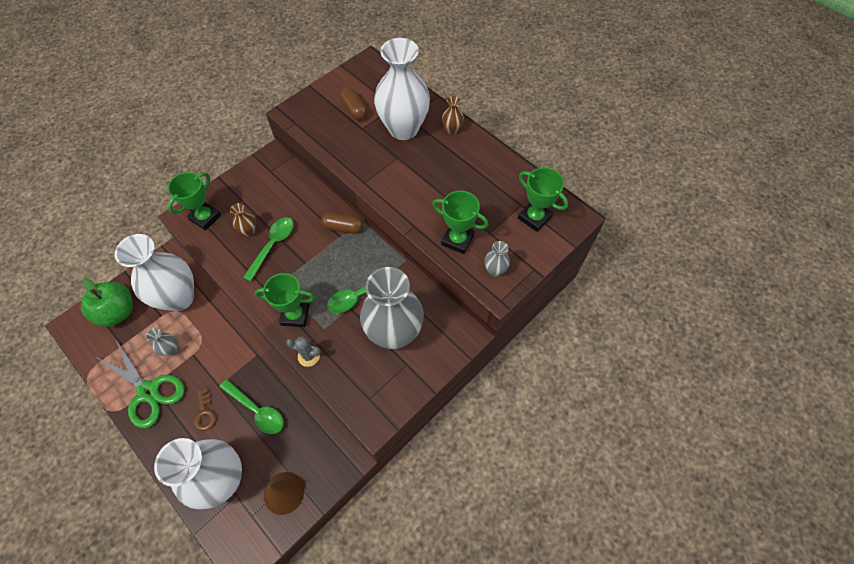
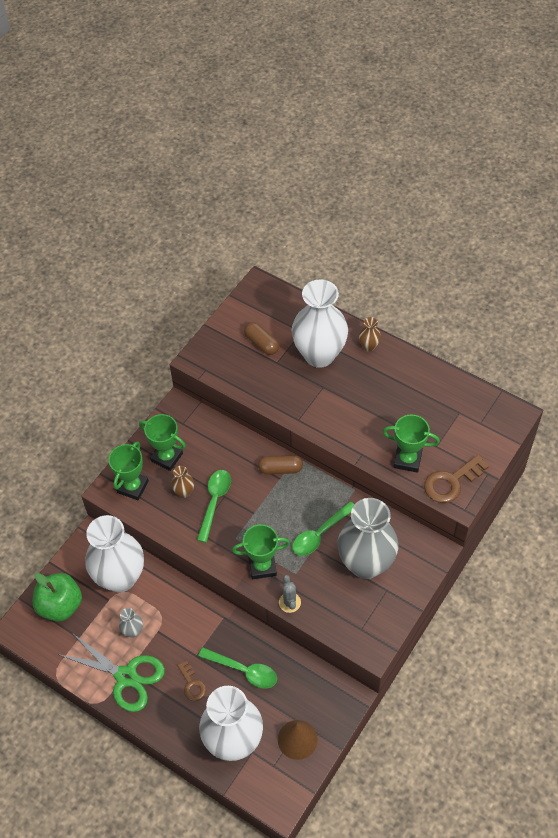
camera: 10 degrees left, 5 degrees down
(308, 356) = (289, 602): grey cactus -> grey cactus turned 75 degrees clockwise
(494, 270) = (451, 482): grey vase -> brown key
(534, 217) = (475, 423): green trophy -> green trophy (166, 457)

